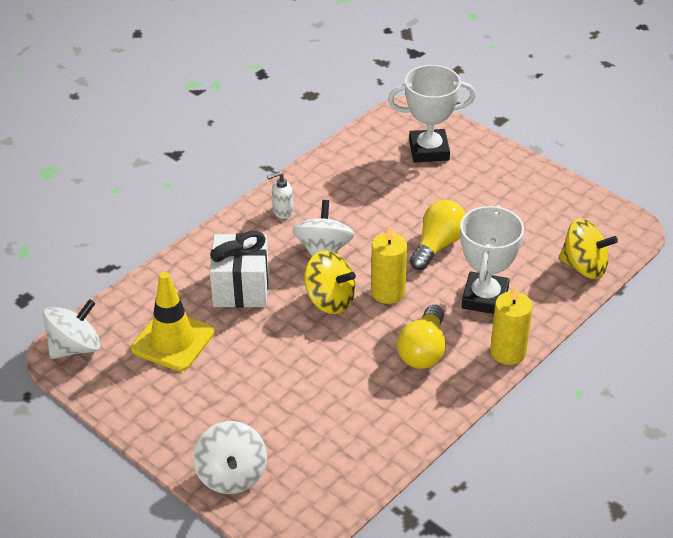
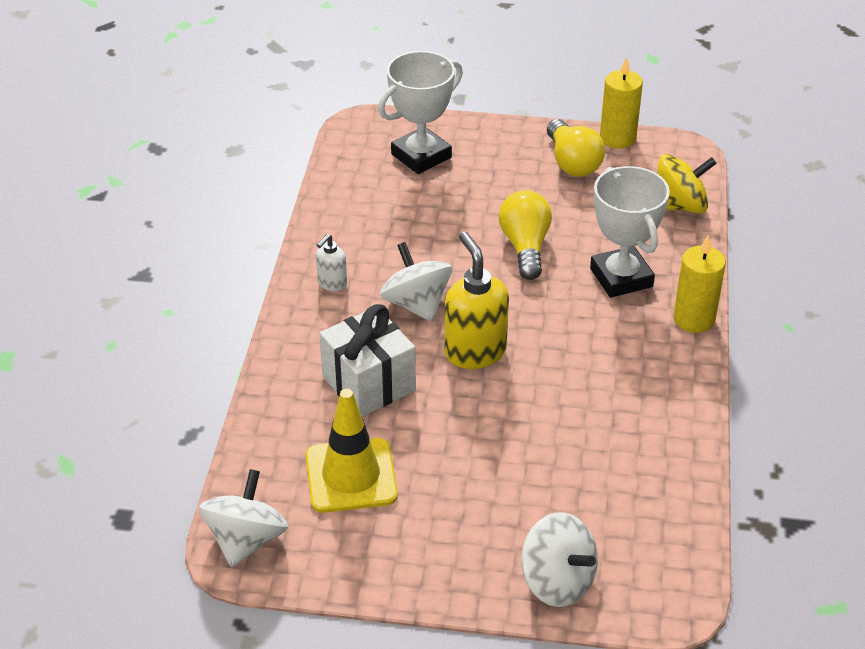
camera: 35 degrees left, 0 degrees up
(330, 300) = (474, 351): yellow spinning top -> yellow soap dispenser
(388, 292) = (524, 316): yellow candle -> yellow candle (617, 138)
(423, 351) = (616, 357): yellow light bulb -> yellow light bulb (572, 162)

